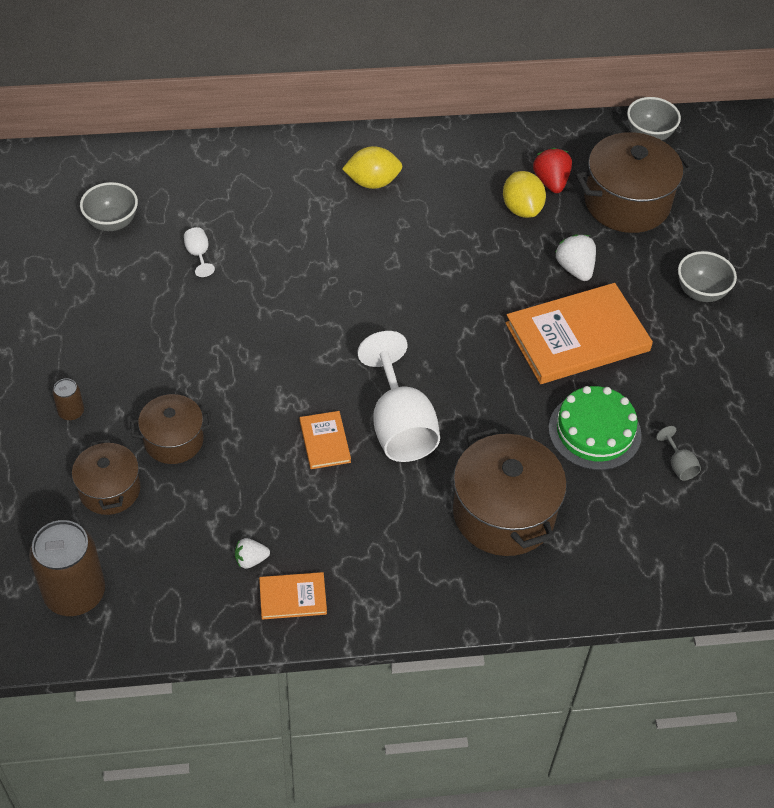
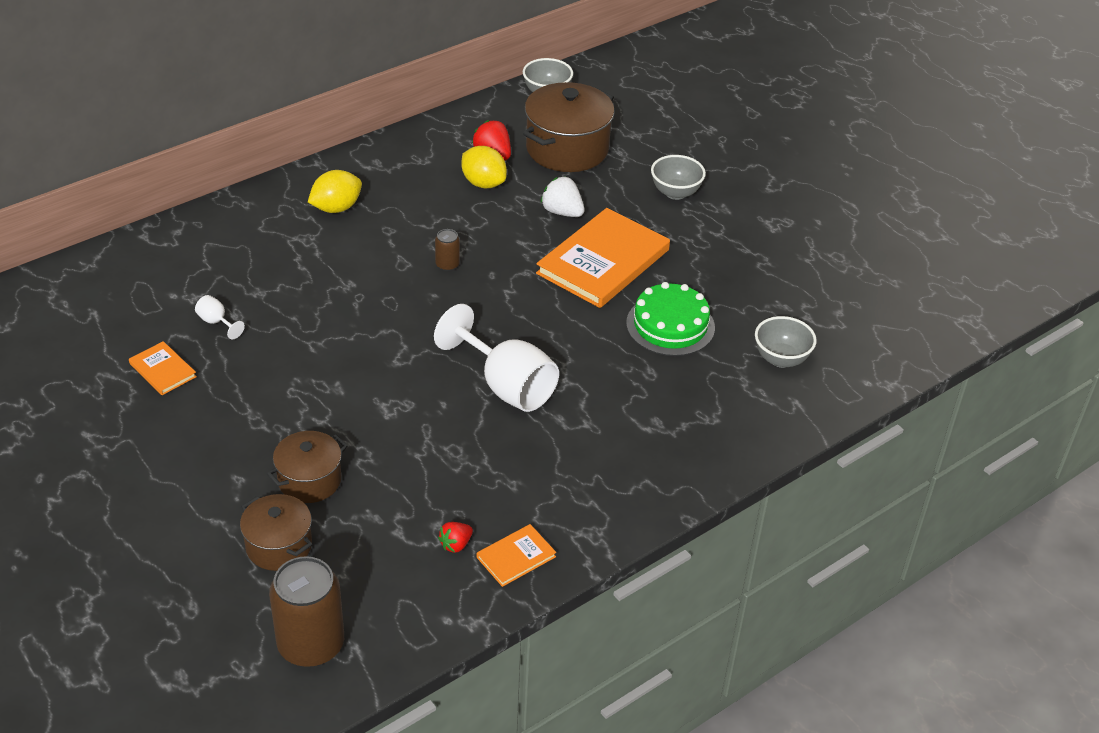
camera: 30 degrees left, 10 degrees down
(71, 412) = (190, 498): brown can -> brown can (447, 264)
(112, 222) = (109, 327): grey bowl -> grey bowl (781, 359)
(251, 560) = (456, 544): white strawberry -> red strawberry
(325, 441) = (450, 424): orange book -> orange book (162, 370)
(503, 513) = (644, 415): brown pot -> none
(679, 465) = (754, 323): grey goblet -> none

